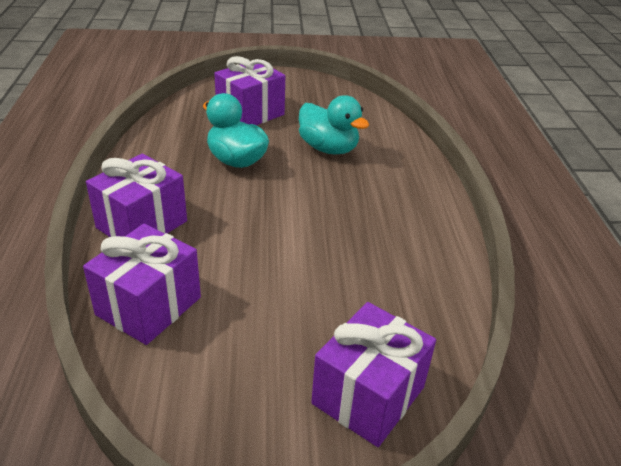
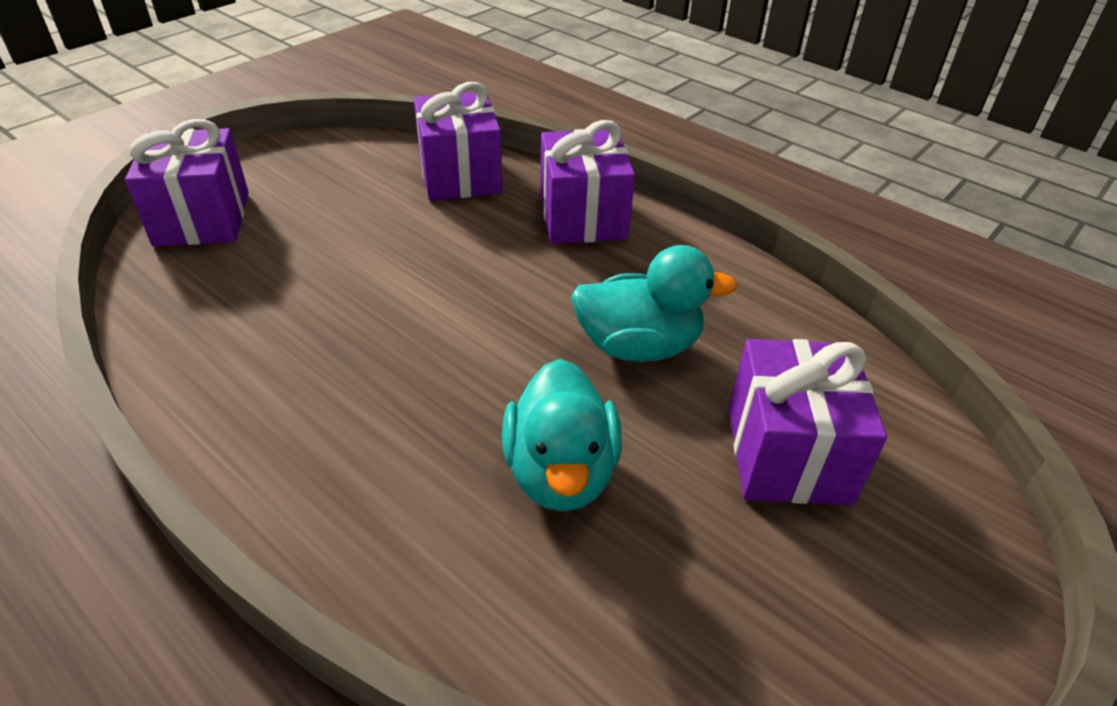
camera: 135 degrees right, 5 degrees up
(328, 148) = (561, 472): turquoise duck -> turquoise duck turned 90 degrees counterclockwise

